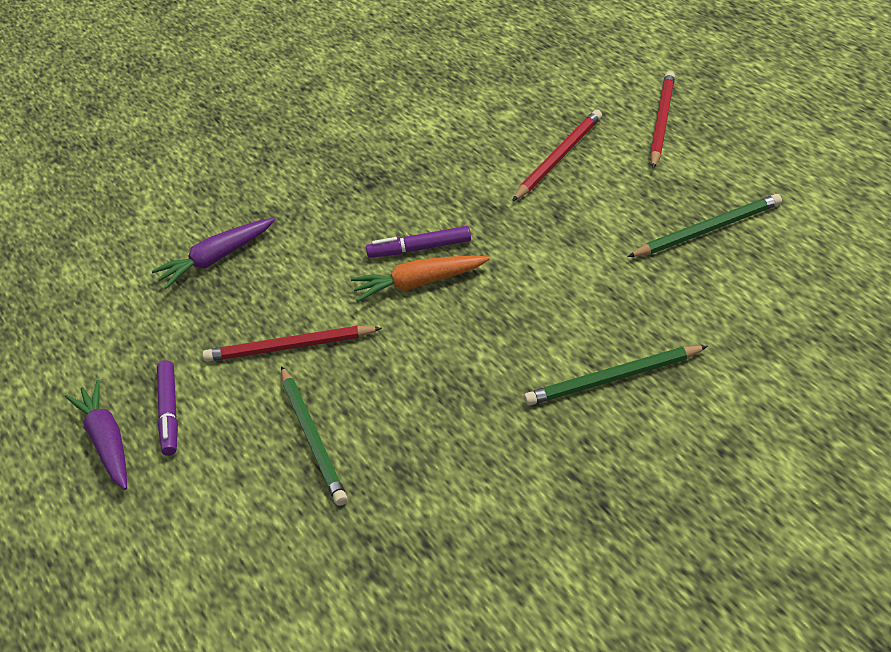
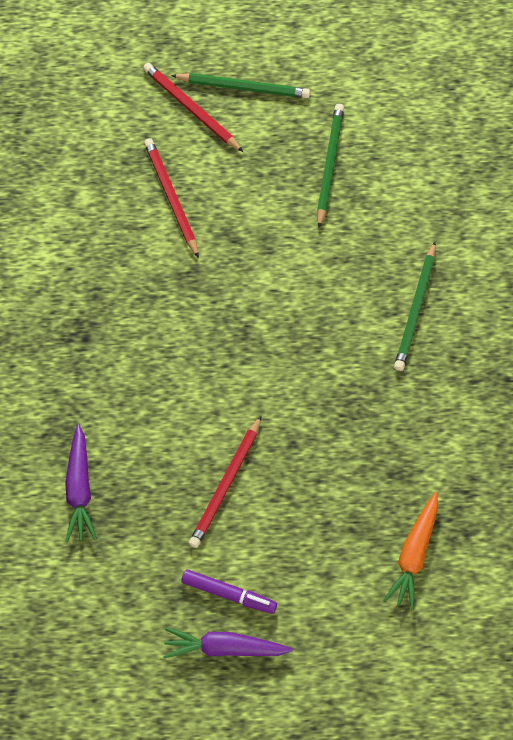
camera: 65 degrees left, 20 degrees up
(313, 437) = (327, 512): green pencil -> green pencil (243, 87)
(419, 283) = (230, 367): orange carrot -> orange carrot (414, 555)
(420, 248) = (192, 346): purple marker -> none

